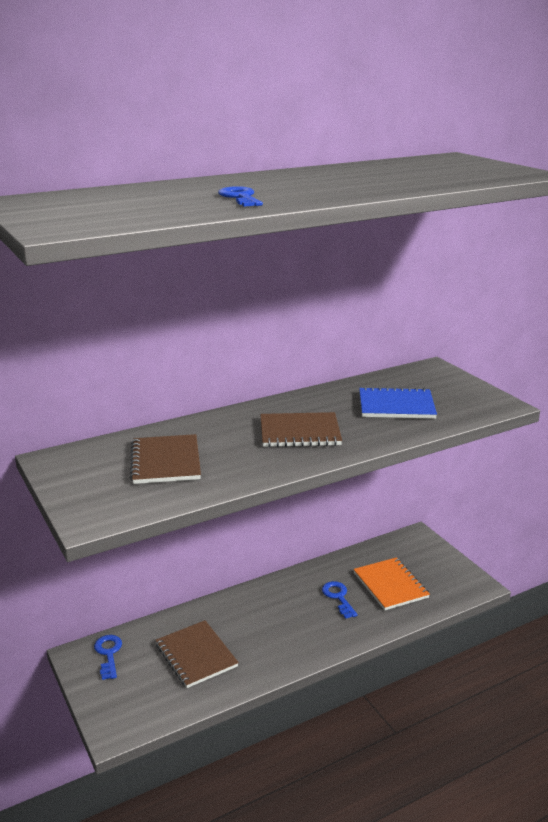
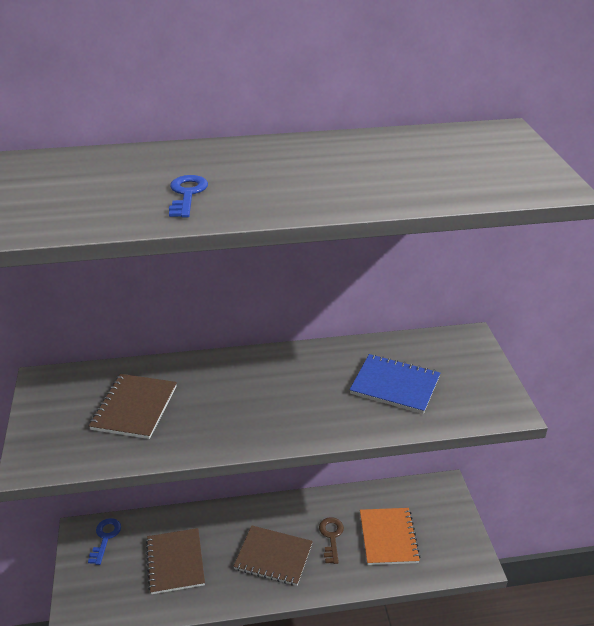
camera: 20 degrees right, 10 degrees up
(299, 432) = (277, 400): brown notebook -> brown notebook (273, 557)
(338, 597) = (331, 537): blue key -> brown key

